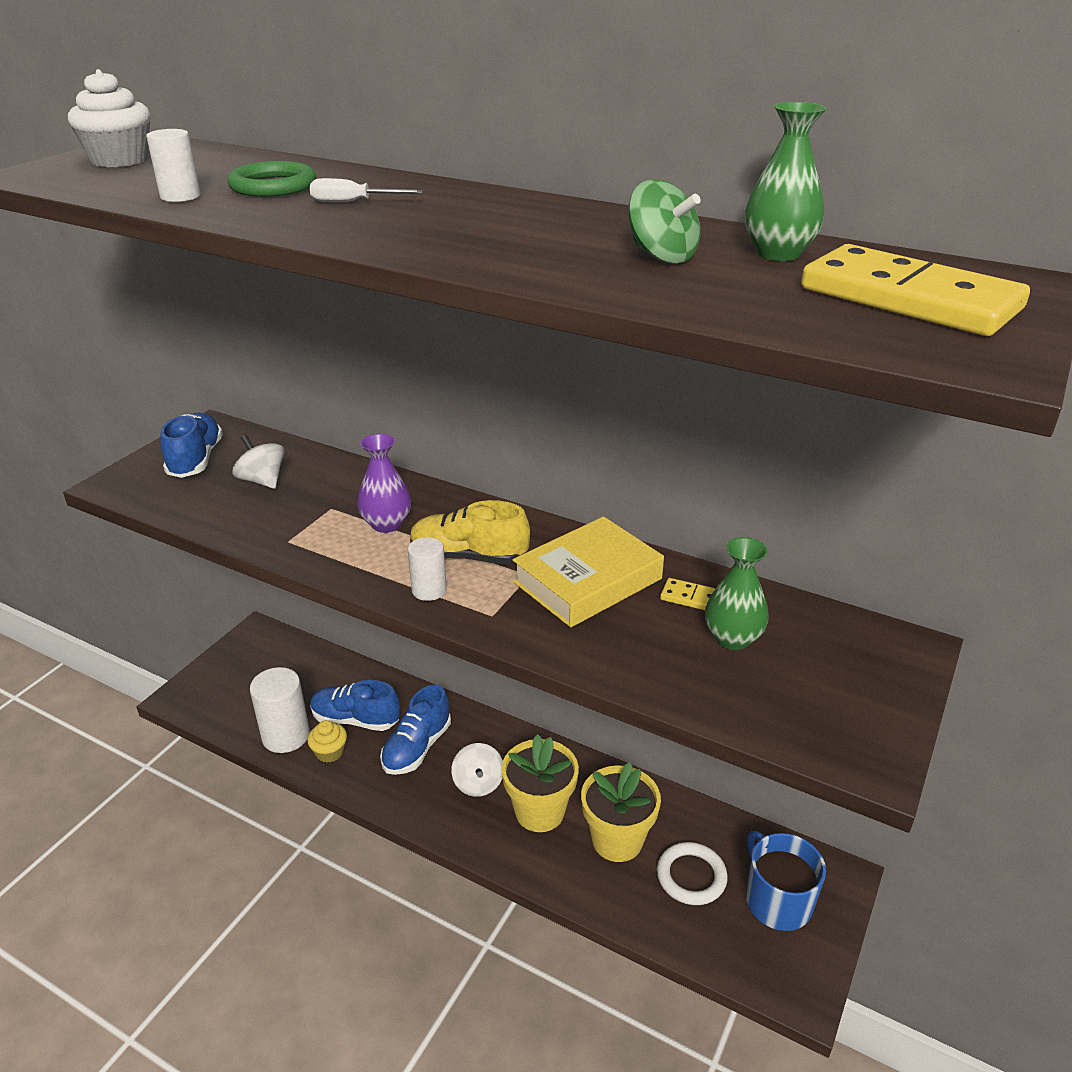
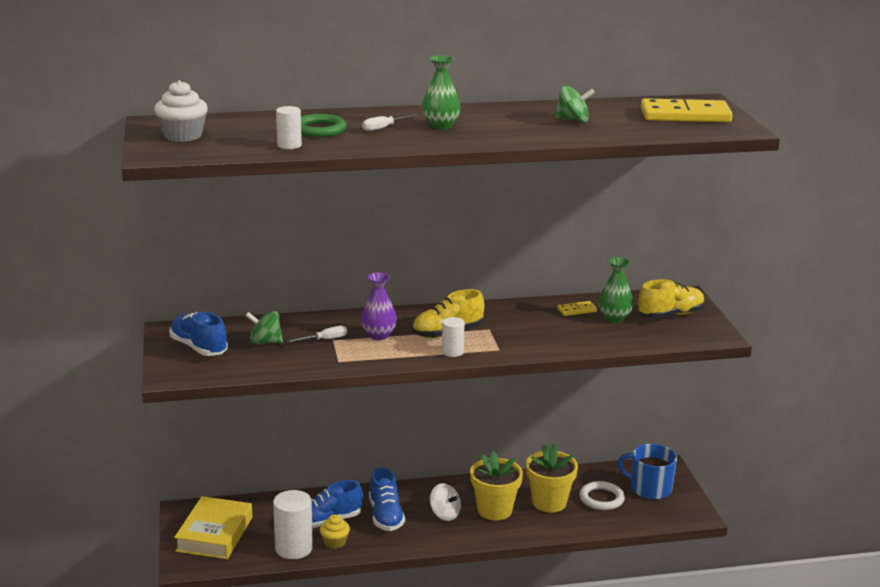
camera: 40 degrees left, 10 degrees down
(262, 481) = (265, 342): white spinning top -> green spinning top
(323, 504) = (325, 340): none -> white screwdriver
(587, 580) = (520, 321): yellow book -> yellow book (215, 534)
(778, 254) = (610, 109): green vase -> green vase (440, 126)
(835, 675) = (670, 315): none -> yellow shoe

